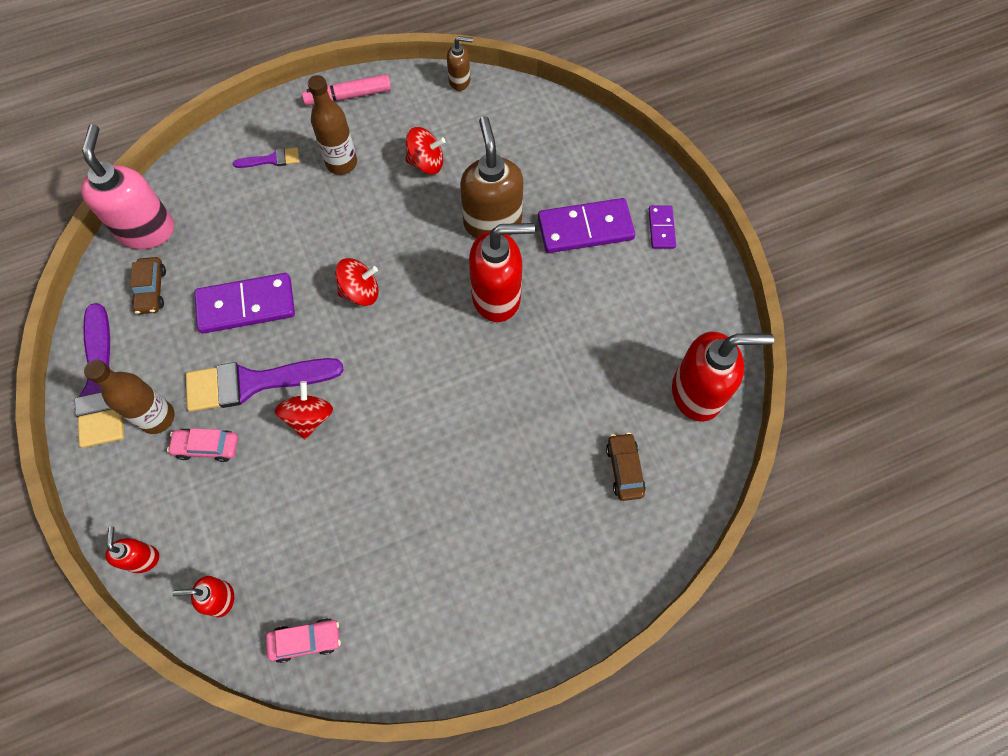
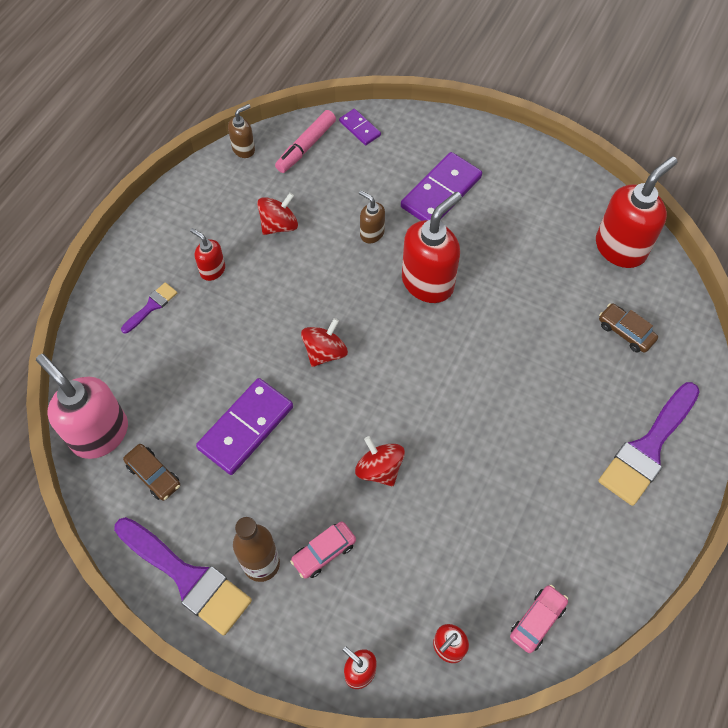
camera: 40 degrees left, 5 degrees down
(253, 383) = (311, 478): purple brush -> purple brush (648, 448)
(341, 163) = (212, 270): brown bottle -> red soap dispenser
(348, 96) = (165, 217): pink marker -> pink marker (306, 146)
(492, 222) = (371, 233): brown soap dispenser -> brown soap dispenser, size x0.50
(661, 228) = (491, 157): purple domino -> purple domino (359, 128)

